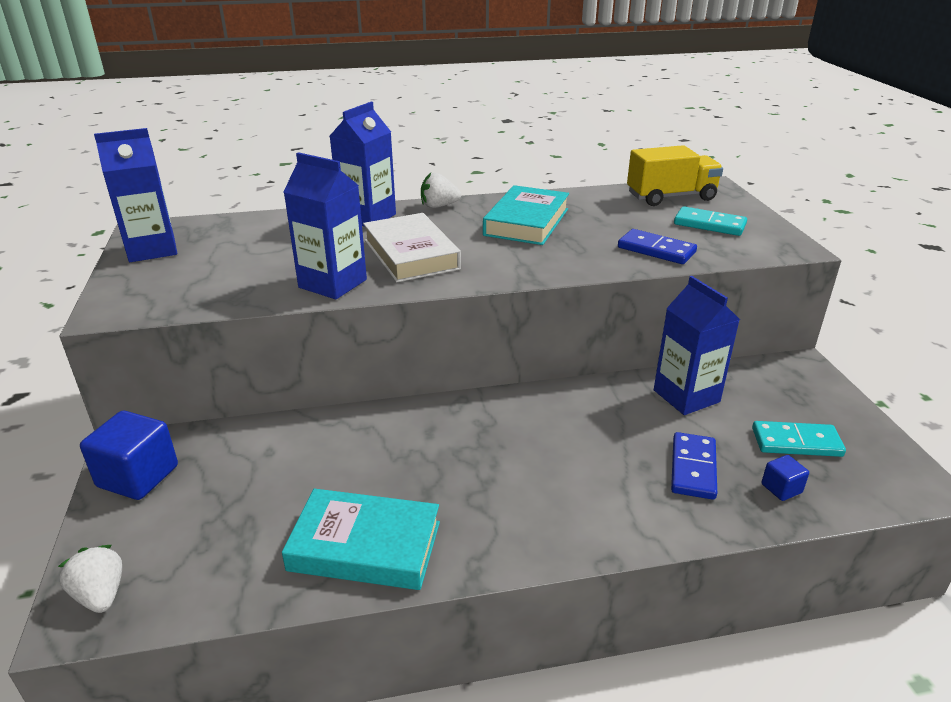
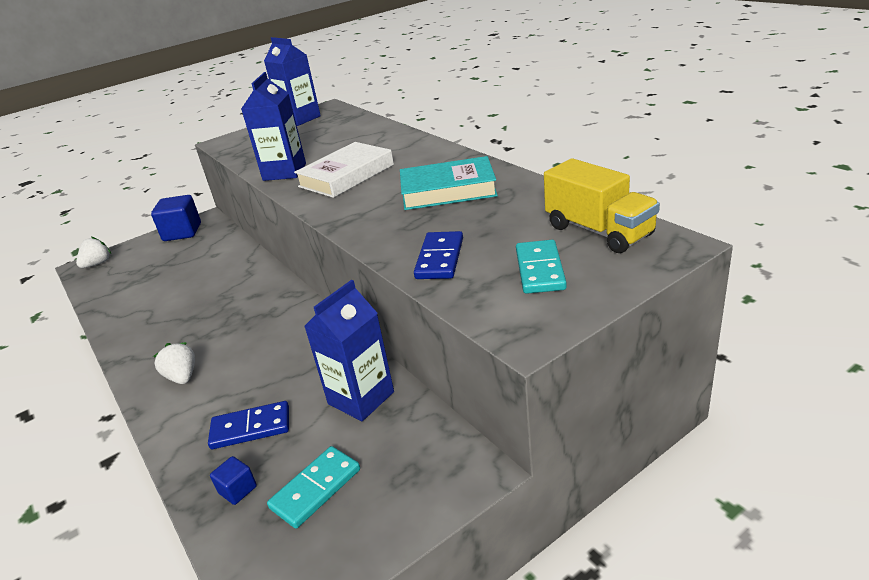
camera: 70 degrees right, 0 degrees up
(365, 546) = (137, 316): turquoise book -> none
(367, 217) = (400, 142): blue carton -> none
(439, 206) = (446, 153): white strawberry -> white strawberry (182, 377)
(796, 442) = (316, 489): turquoise domino -> turquoise domino turned 60 degrees clockwise

